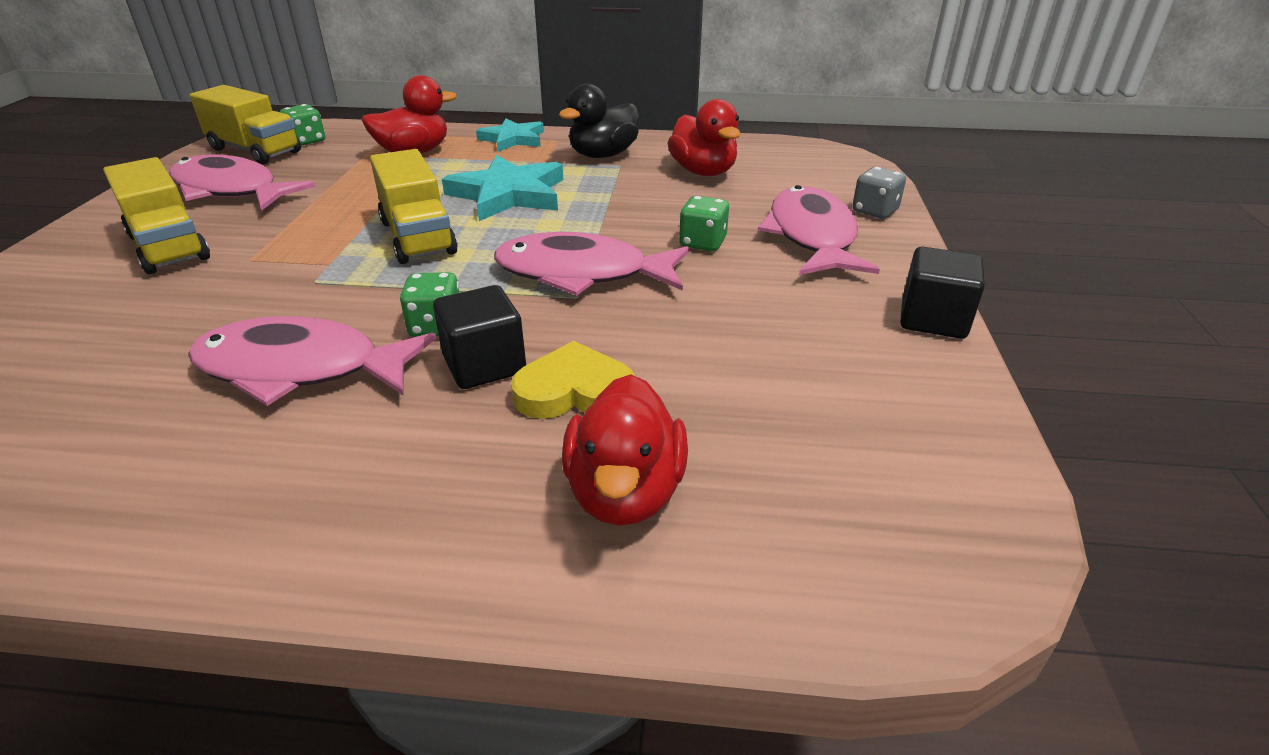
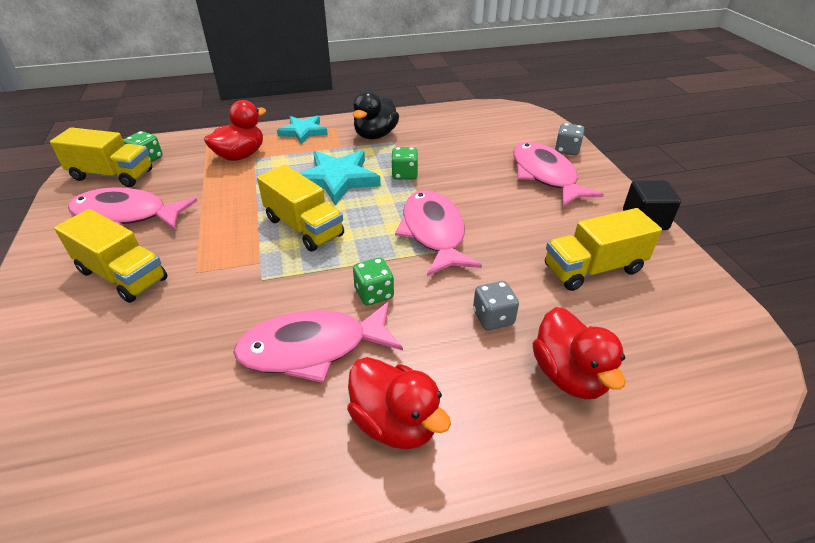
camera: 20 degrees left, 5 degrees up
(484, 365) = (427, 314): black cube -> none
(574, 391) = (493, 318): yellow heart -> grey dice
(582, 274) = (433, 232): pink fish -> pink fish turned 90 degrees clockwise
(702, 243) = (488, 193): green dice -> green dice (404, 174)
(703, 172) = (449, 138): red duck -> red duck (395, 423)
(788, 364) = (593, 268): none -> yellow truck

